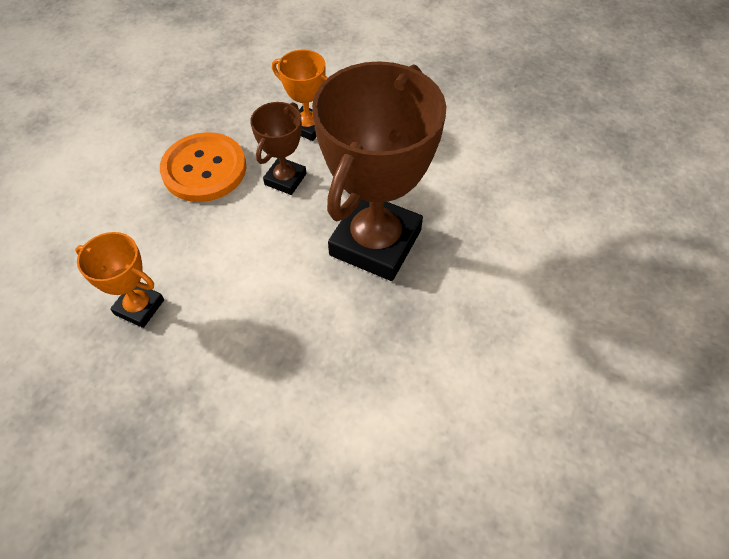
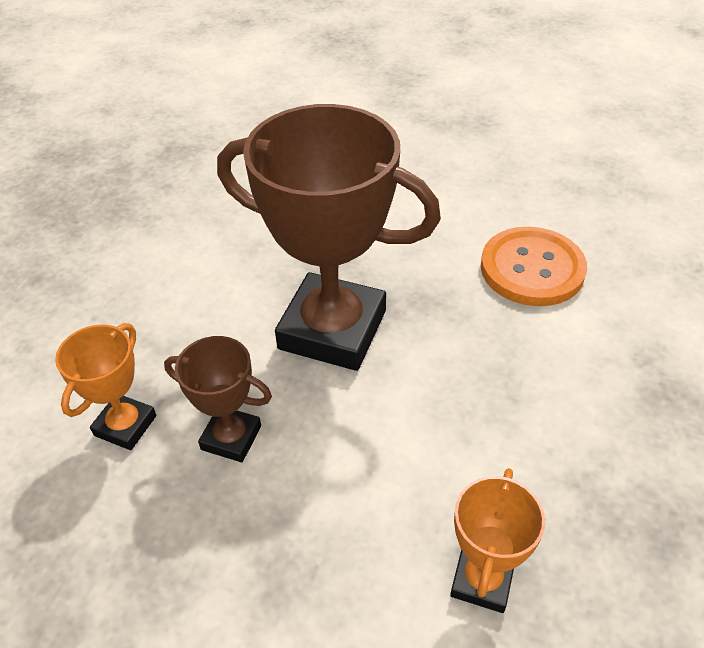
camera: 95 degrees left, 10 degrees down
(204, 169) = (209, 555): orange button -> orange button (532, 269)

